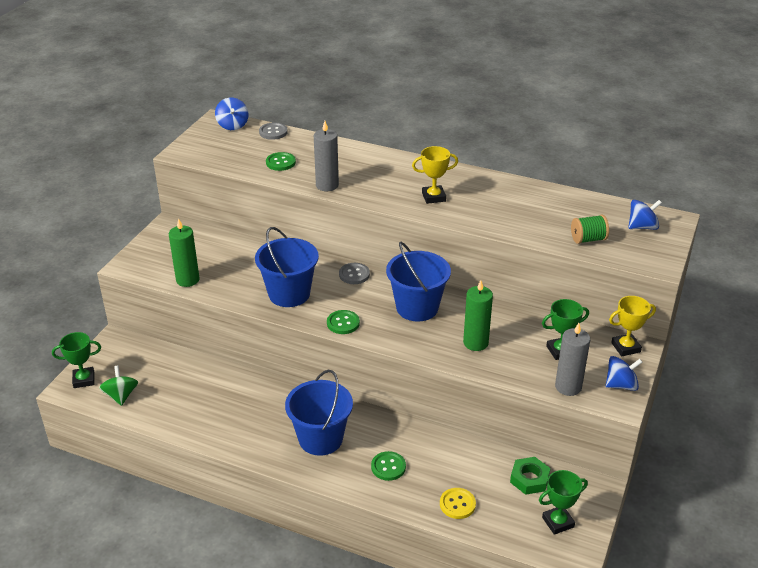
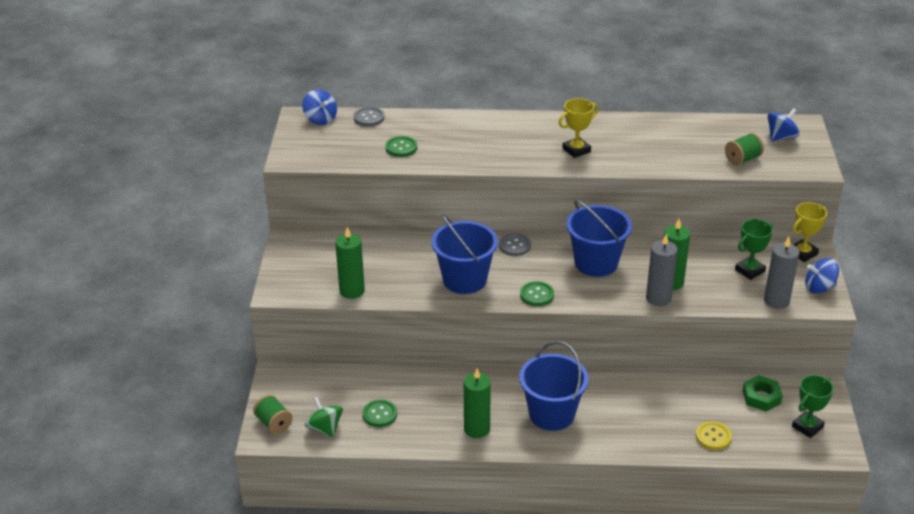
camera: 20 degrees left, 0 degrees up
(84, 380) = (274, 423): green trophy -> green spool
(246, 433) = (477, 429): none -> green candle
(327, 185) = (465, 161): grey candle -> grey candle (658, 298)
(388, 467) = (631, 422): green button -> green button (380, 414)
(621, 385) = (819, 287): blue spinning top -> blue spinning top turned 150 degrees counterclockwise

